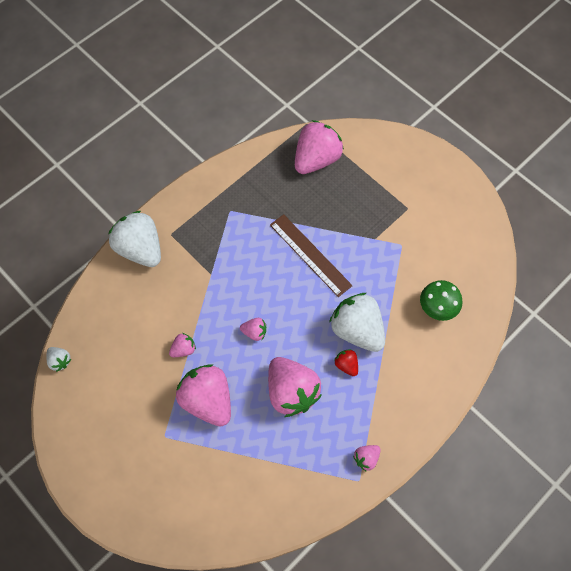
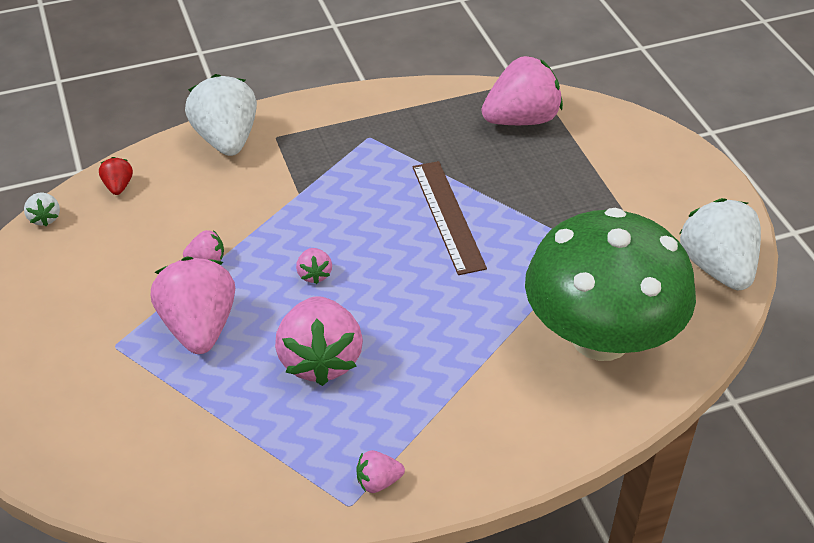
camera: 25 degrees right, 20 degrees down
(254, 332) = (314, 274): pink strawberry -> pink strawberry turned 45 degrees clockwise
(346, 365) = (420, 357): red strawberry -> red strawberry (118, 186)
(357, 330) = (462, 322): white strawberry -> white strawberry (717, 267)
(437, 308) = (600, 337): green mushroom -> green mushroom, size x2.38

